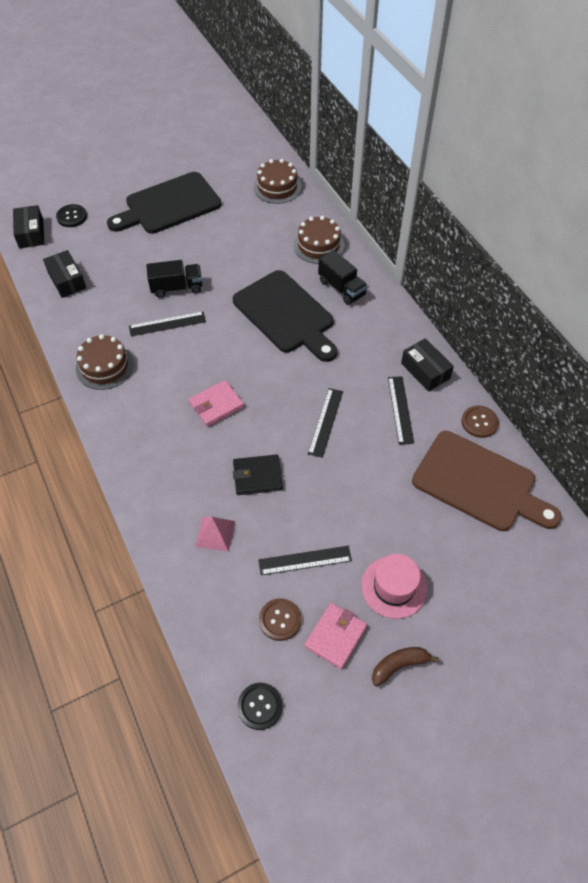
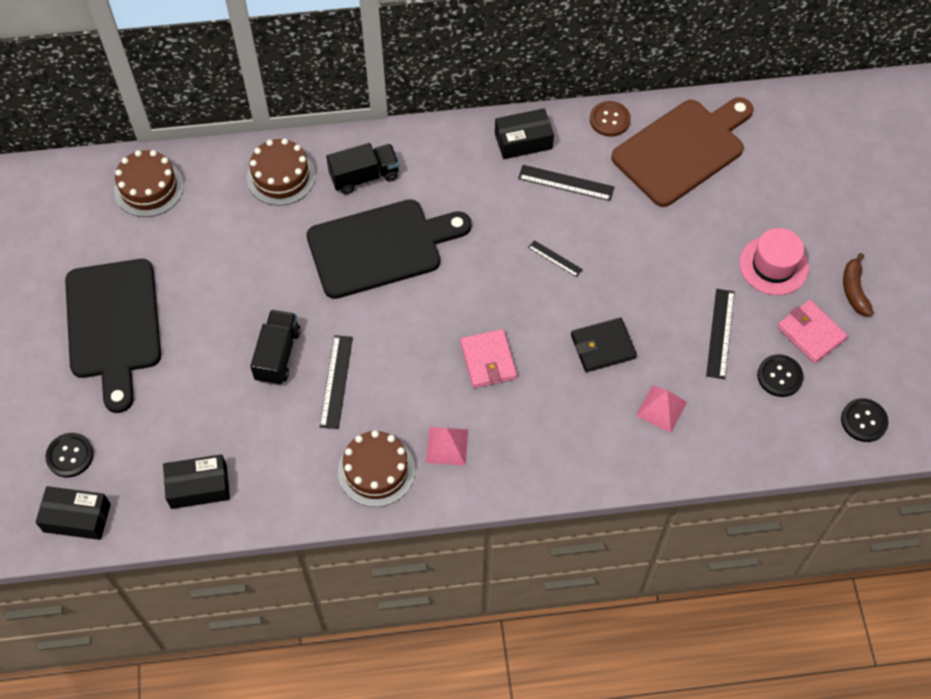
camera: 70 degrees left, 5 degrees up
(136, 401) = (447, 446): none -> pink pyramid
(257, 476) = (603, 346): black wallet -> black wallet turned 60 degrees clockwise
(280, 620) = (779, 376): brown button -> black button
(325, 422) = (555, 258): black ruler -> black ruler, size x0.60

